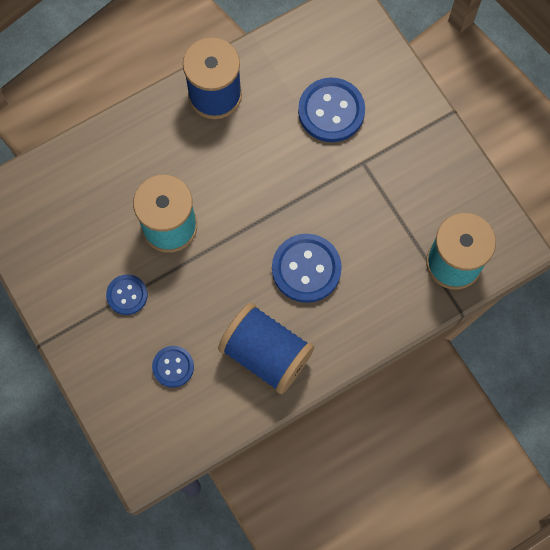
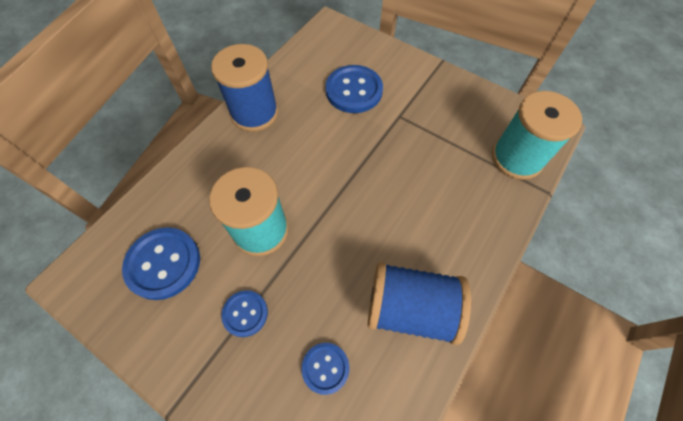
camera: 25 degrees left, 10 degrees down
(306, 269) = (402, 214): blue button -> blue button (163, 264)

